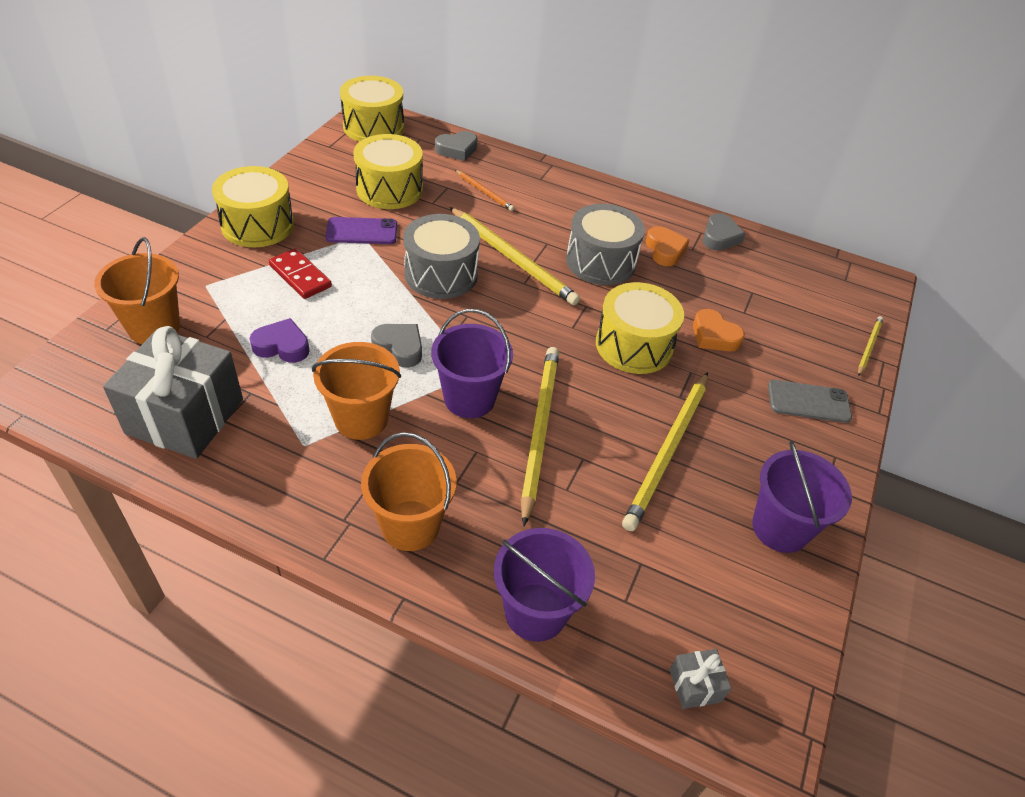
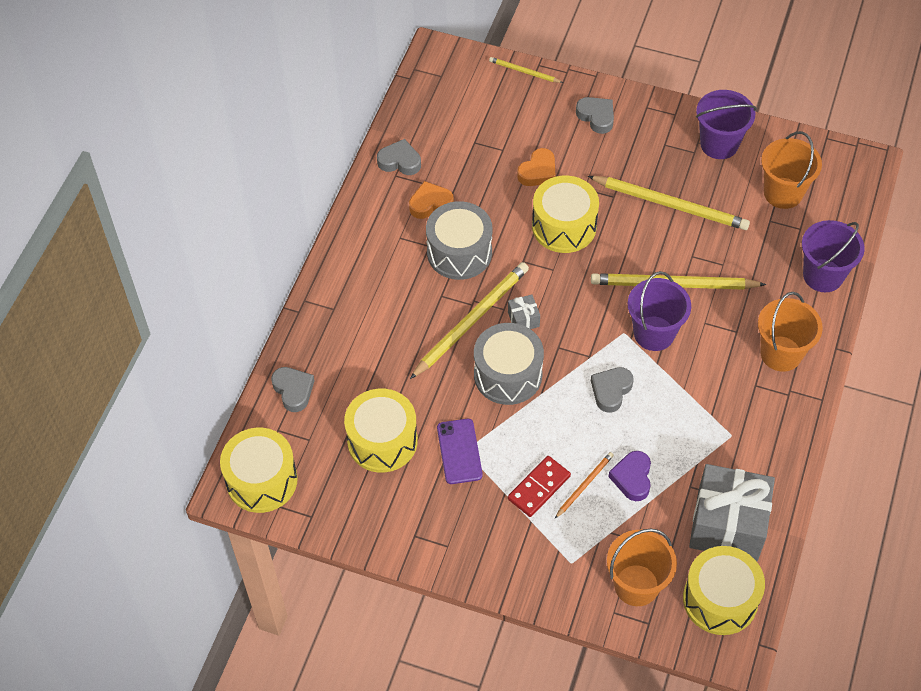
camera: 90 degrees left, 10 degrees up
(257, 225) = (470, 546): yellow drum -> yellow drum (720, 599)
(361, 419) = (695, 402): orange bucket -> orange bucket (783, 193)
(484, 192) = (368, 355): orange pencil -> orange pencil (584, 485)
(695, 685) = (844, 194): grey gift -> grey gift (523, 319)
(808, 401) = (596, 117): grey phone -> grey heart

